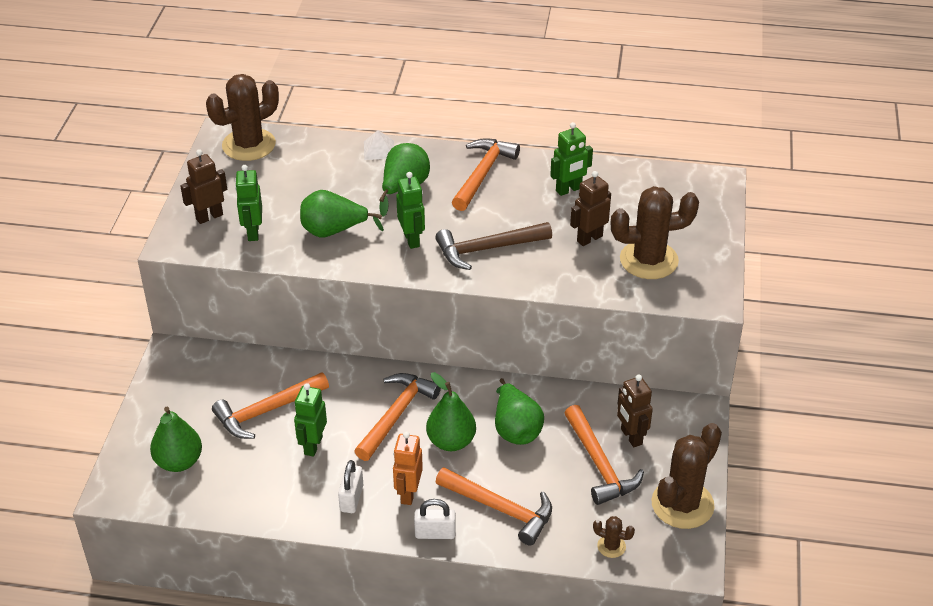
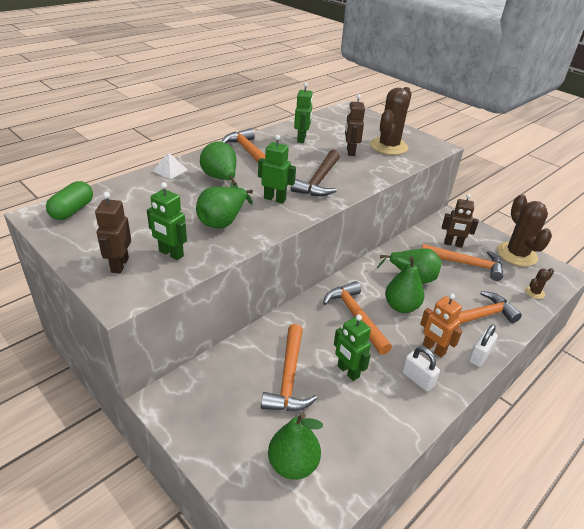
camera: 55 degrees left, 5 degrees down
(249, 145) = (72, 210): brown cactus -> green capsule

